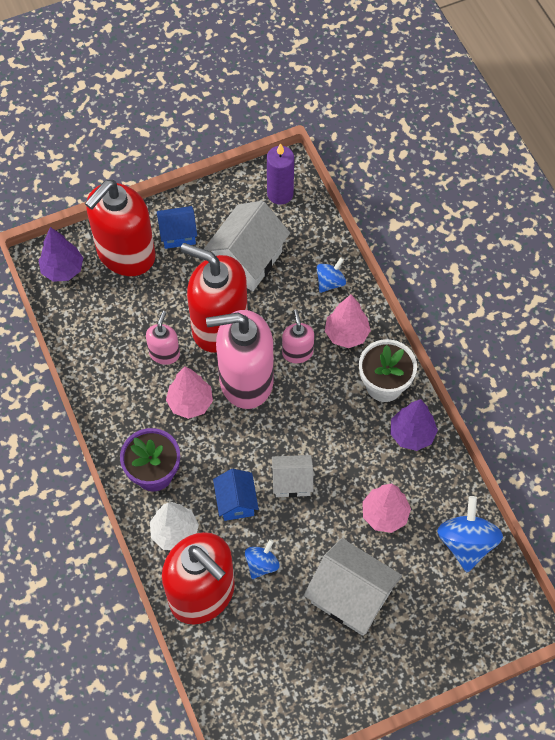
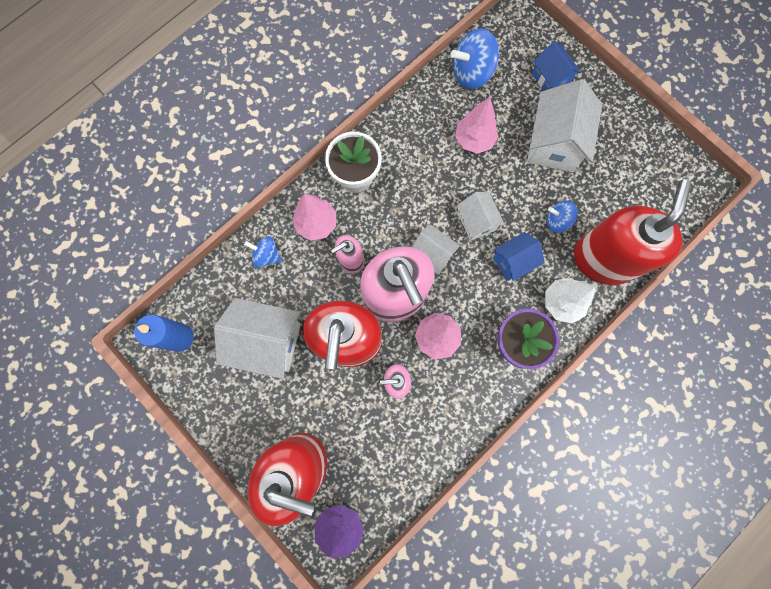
camera: 110 degrees left, 15 degrees up
(178, 235) = (260, 422): blue house -> blue house (550, 79)
(274, 427) = (432, 254): none -> white house
(280, 194) = (180, 337): purple candle -> blue candle
(411, 434) = (394, 140): purple tree -> none

